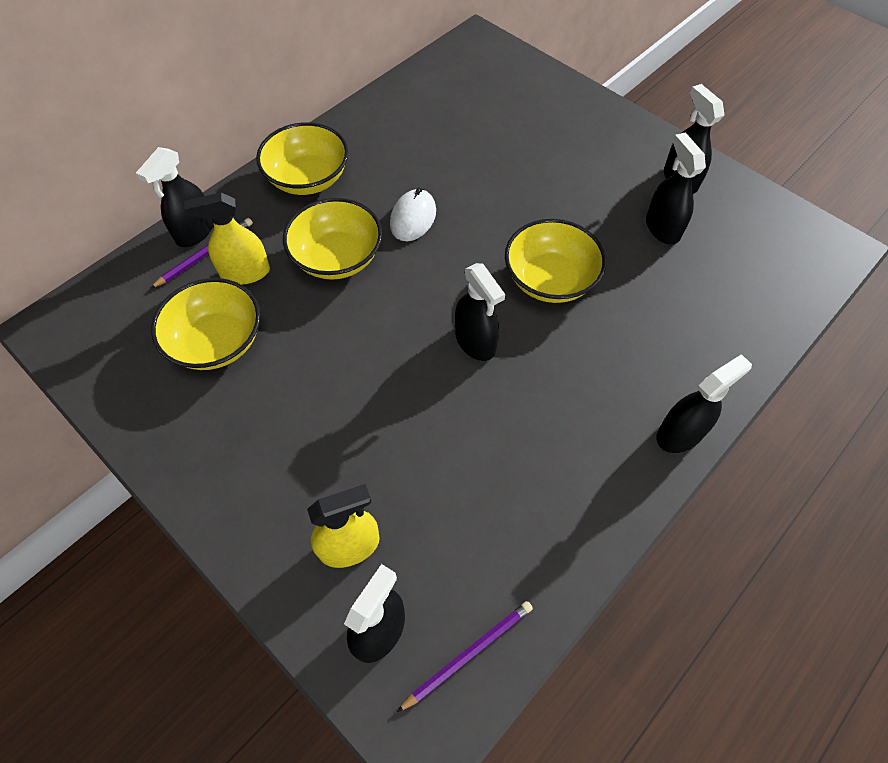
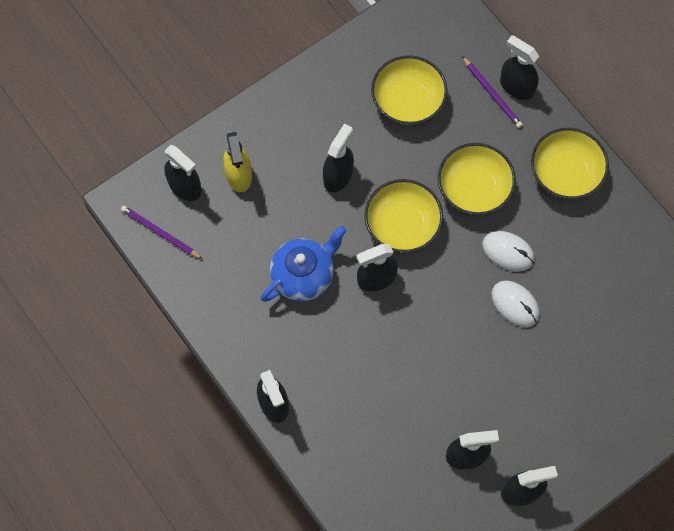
camera: 100 degrees right, 10 degrees up
(245, 273) = (469, 121): yellow spray bottle -> none
(336, 408) = (338, 176): none -> black spray bottle
(468, 654) = (160, 233): purple pencil -> purple pencil turned 150 degrees clockwise
(475, 205) = (515, 304): none -> white mouse
(491, 427) = (303, 275): none -> blue teapot
(550, 279) = (426, 347): yellow bowl -> yellow bowl (402, 225)

